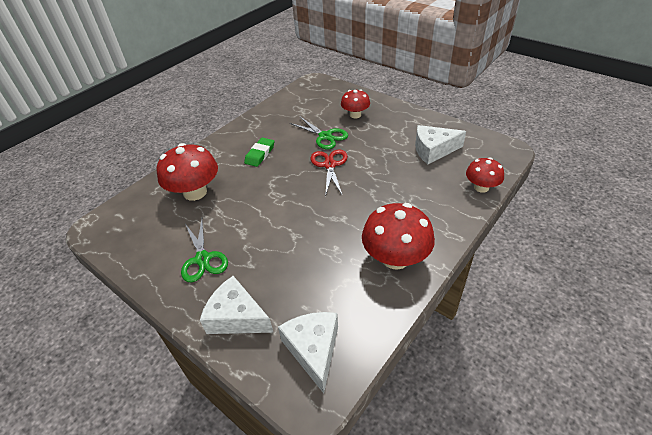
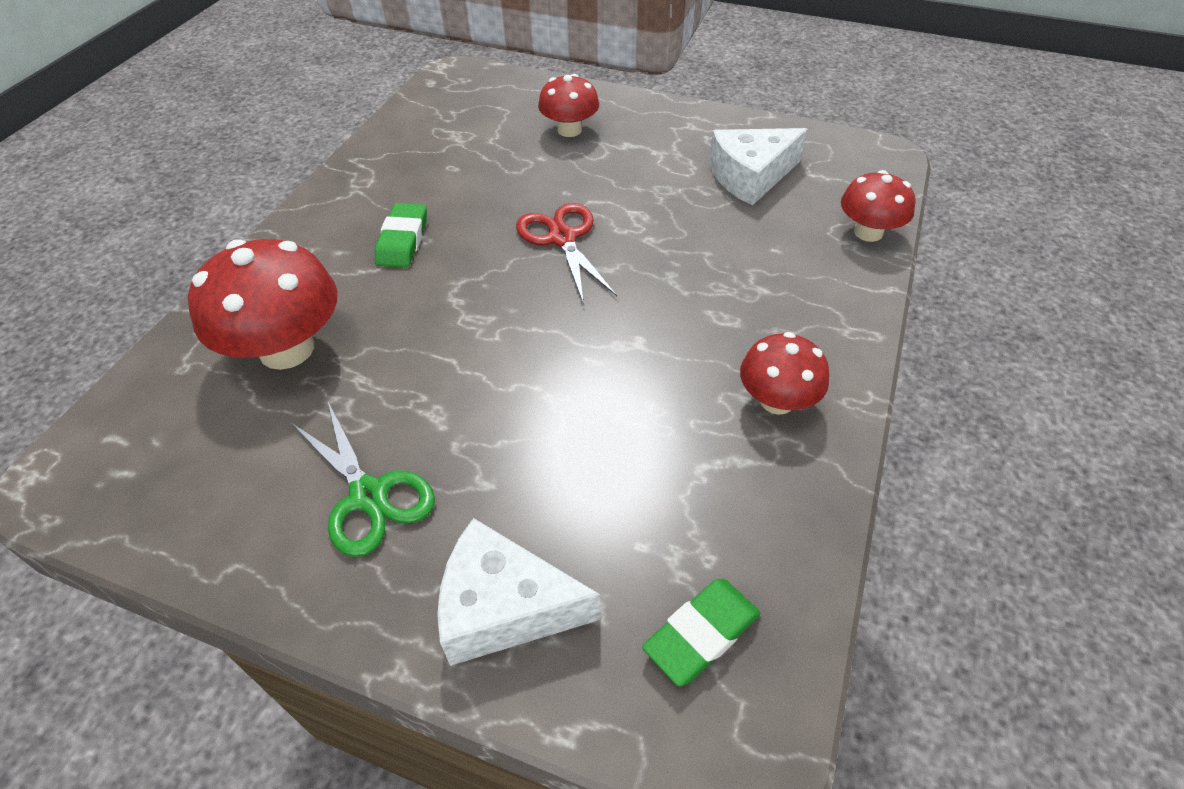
camera: 20 degrees left, 5 degrees up
(313, 350) = (701, 634): white cheese -> green eraser
(325, 136) = (527, 181): green scissors -> none
(395, 258) = (776, 400): red mushroom -> red mushroom, size x0.60

